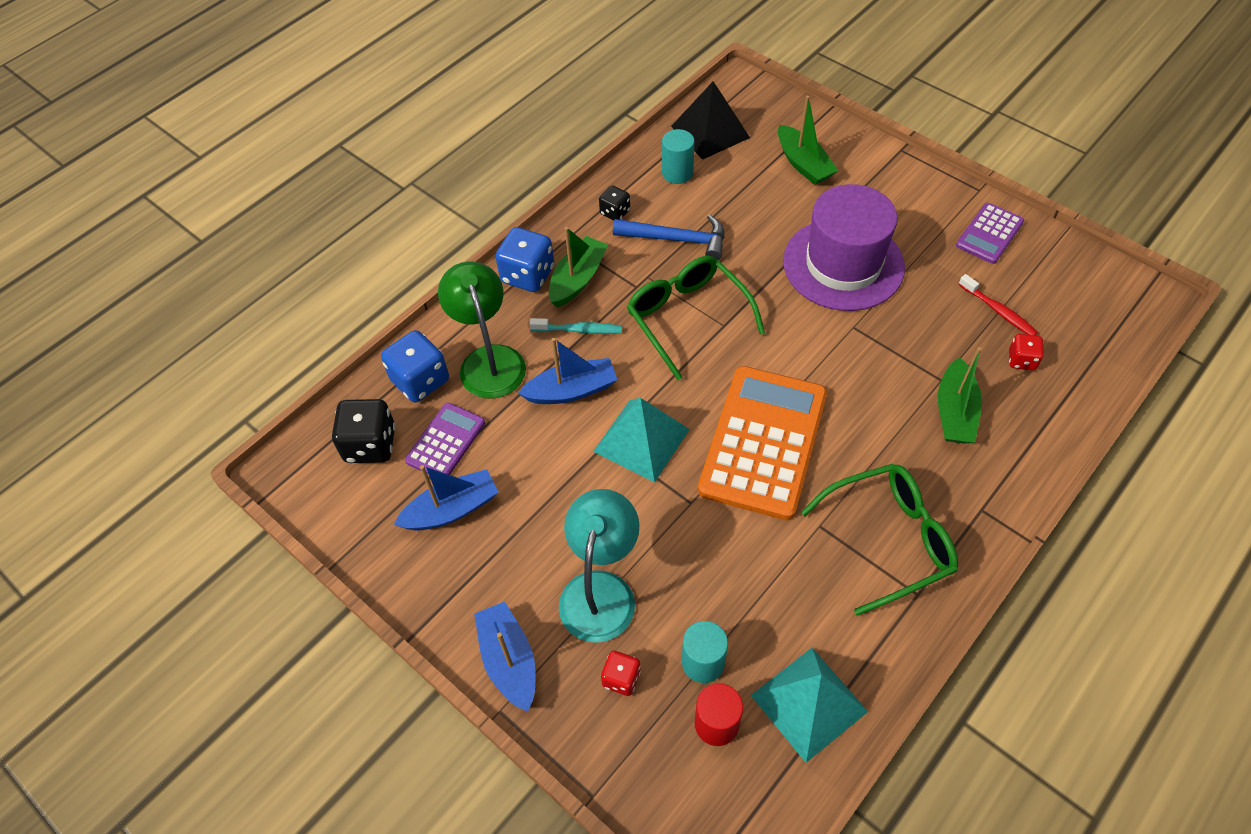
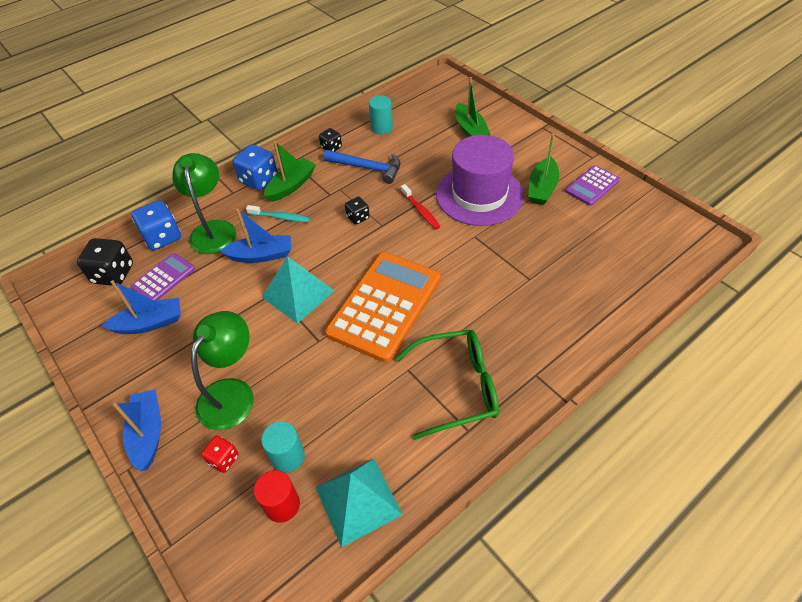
camera: 10 degrees right, 5 degrees down
(601, 590) = (232, 393): turquoise lamp -> green lamp
(687, 317) = (358, 217): green glasses -> black dice
(710, 132) = (412, 105): black pyramid -> none
(954, 412) = (533, 302): green boat -> green boat (542, 188)
(998, 311) = (585, 237): red toothbrush -> red toothbrush (421, 211)
(1021, 360) = (594, 272): red dice -> none

